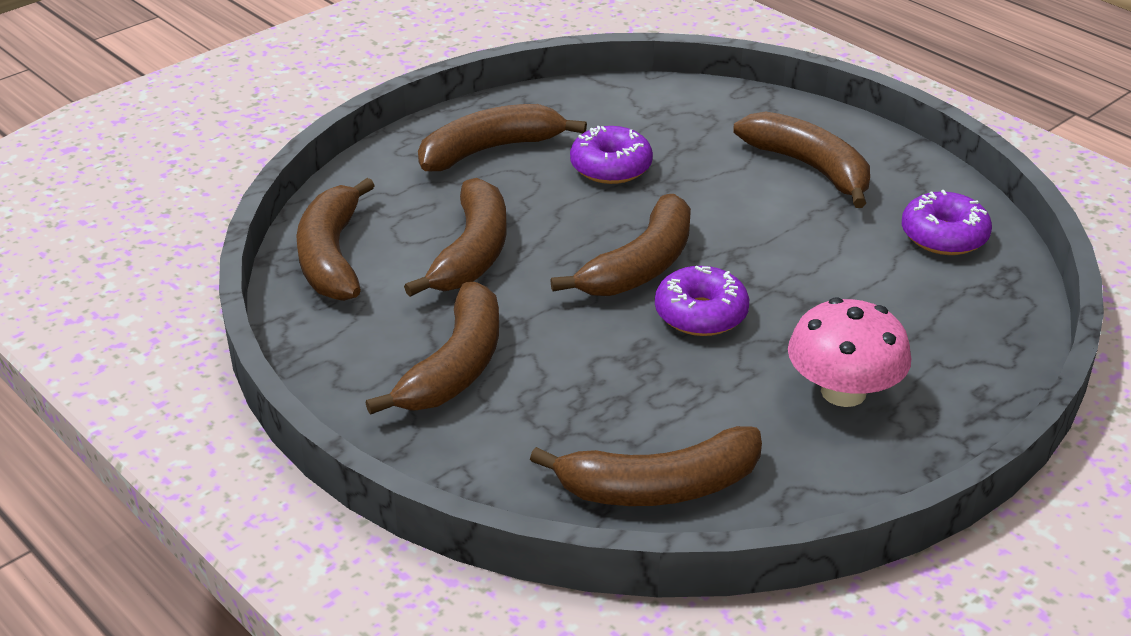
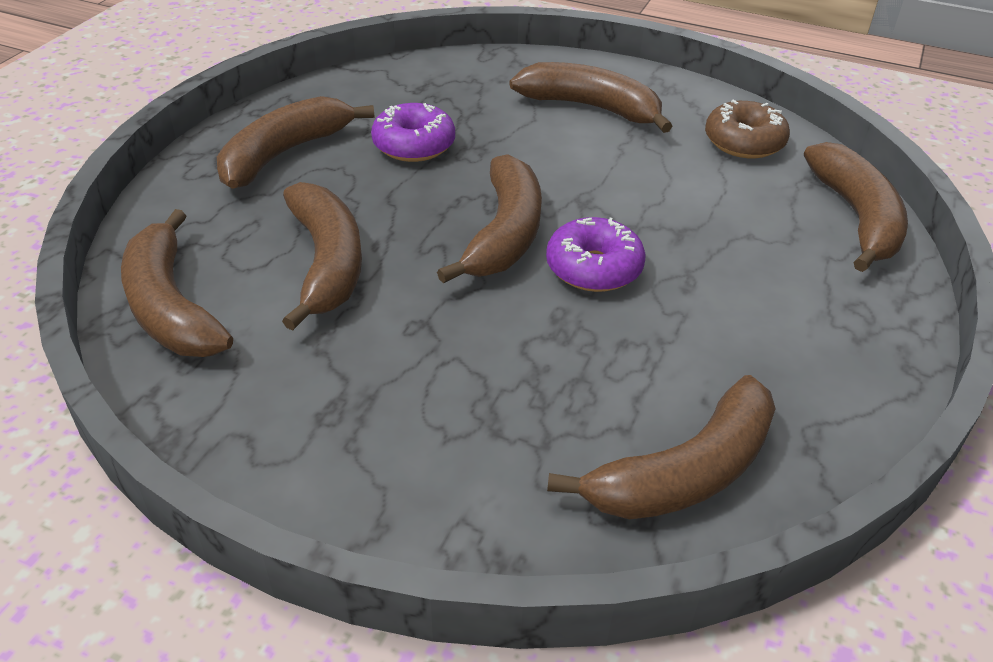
camera: 25 degrees left, 5 degrees up
(455, 367) = (383, 397): brown banana -> brown banana (856, 218)
(843, 392) = (775, 310): pink mushroom -> none
(944, 236) = (744, 142): purple donut -> brown donut

